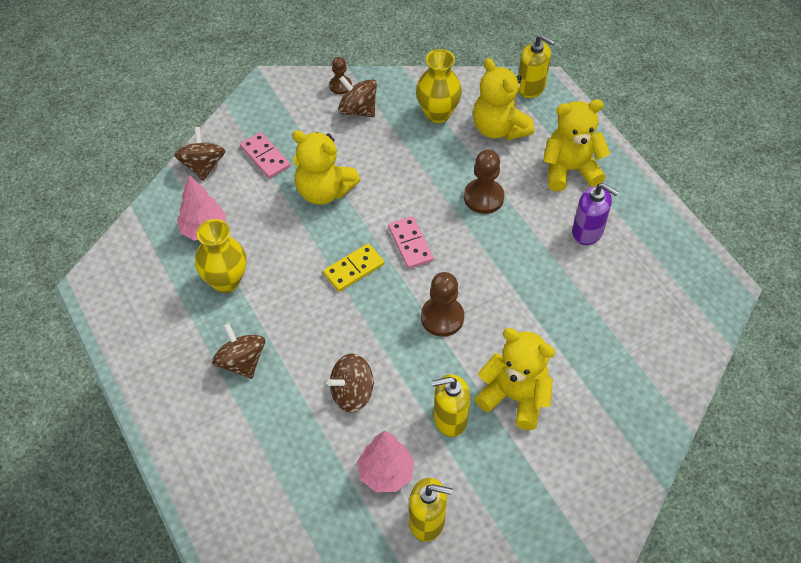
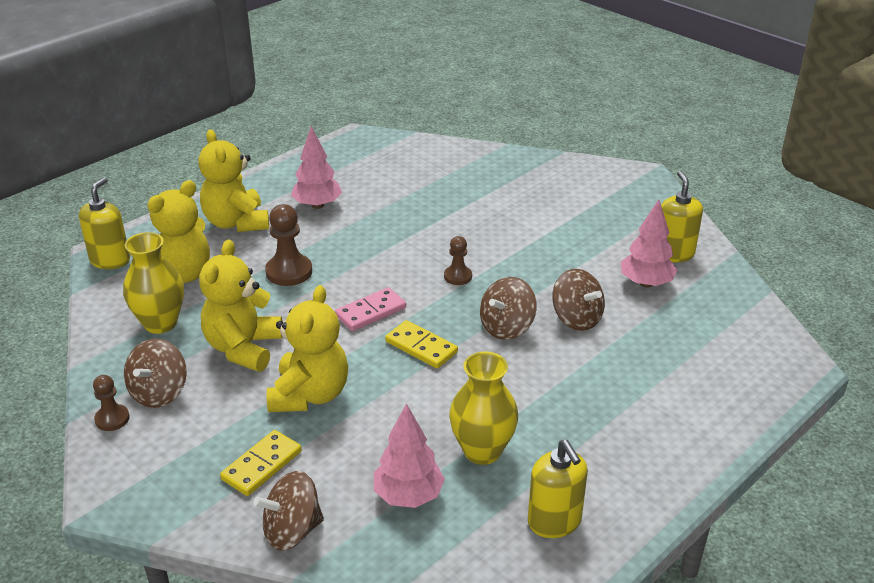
camera: 105 degrees left, 20 degrees down
(241, 362) = (586, 408): brown spinning top -> brown spinning top (506, 327)
(265, 157) = (262, 465): pink domino -> yellow domino
(442, 317) = (458, 276): brown pawn -> brown pawn, size x0.61
(449, 419) = (568, 256): yellow soap dispenser -> yellow soap dispenser (554, 521)
(515, 397) = (524, 224): yellow teddy bear -> yellow teddy bear (243, 348)
(587, 232) = (317, 205): purple soap dispenser -> pink tree

